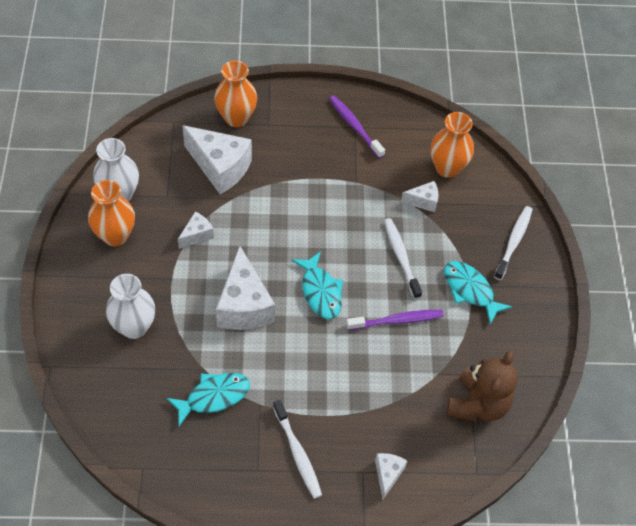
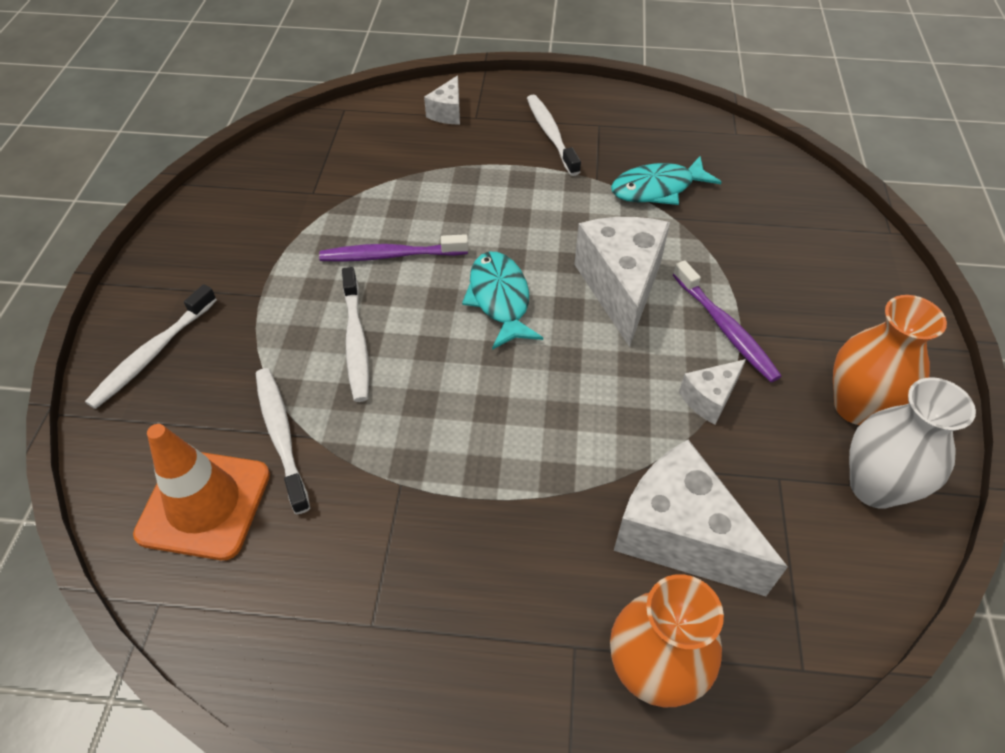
camera: 170 degrees left, 5 degrees down
(134, 327) = (784, 270): white vase -> none
(354, 126) = (372, 626): purple toothbrush -> purple toothbrush (725, 328)
(423, 201) = (281, 436): white cheese -> white toothbrush
(447, 168) = (204, 504): orange vase -> orange traffic cone
(470, 290) = (263, 287): turquoise fish -> none
(478, 404) = (314, 163): brown teddy bear -> none

